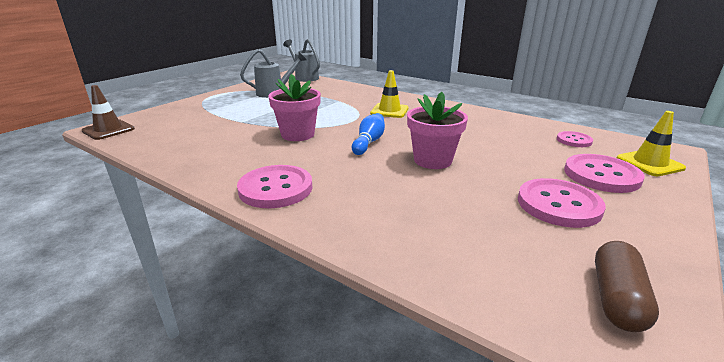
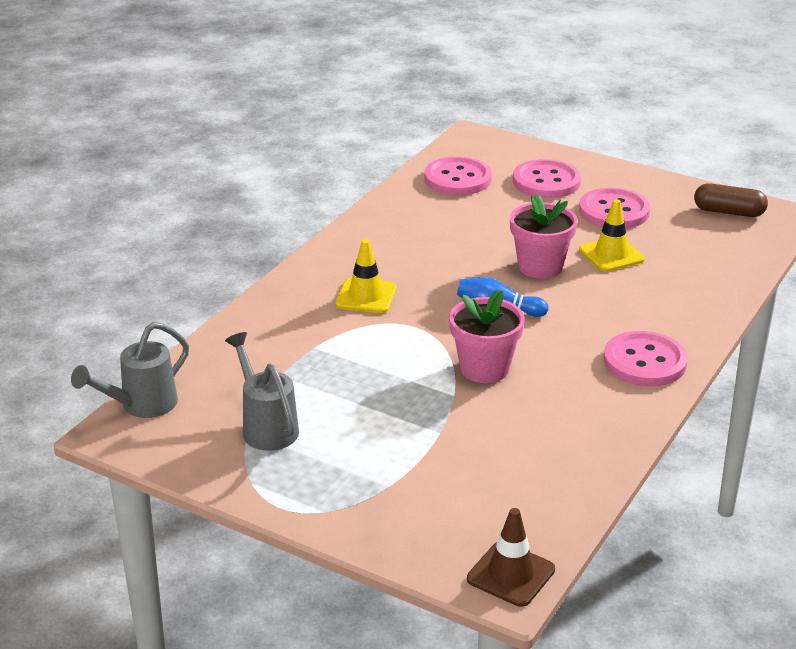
camera: 95 degrees left, 5 degrees up
(574, 140) = (457, 179): pink button -> pink button, size x1.77
(649, 163) = (510, 153): yellow traffic cone -> yellow traffic cone (611, 255)

